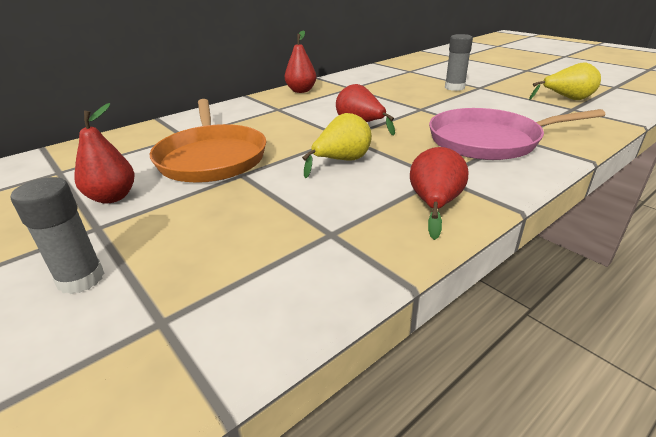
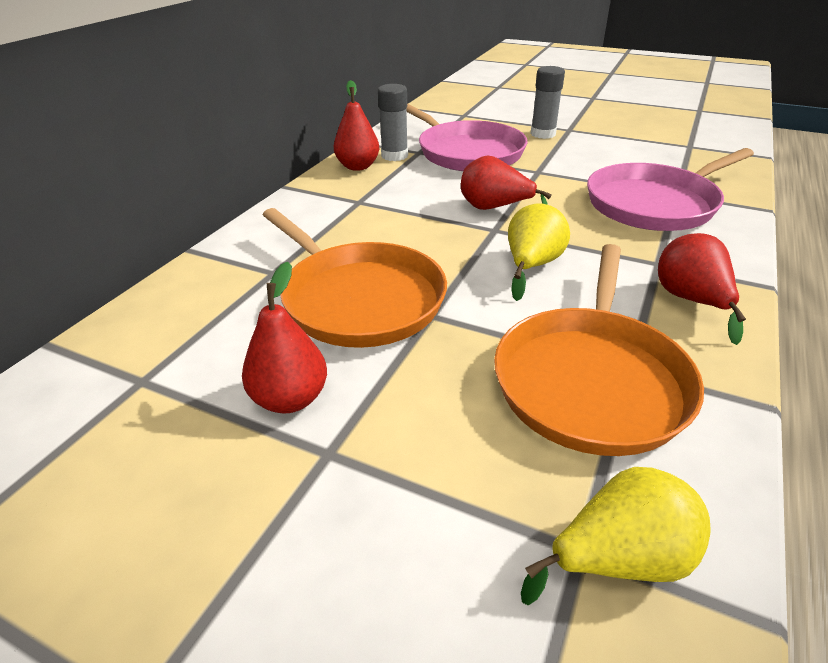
camera: 25 degrees left, 5 degrees up
(81, 279) = (407, 535): grey glue stick -> grey glue stick (394, 156)
(295, 233) = (591, 380): none -> orange pan
(383, 91) = (466, 152): none -> pink pan
(567, 99) = (672, 133): yellow pear -> yellow pear (619, 560)

